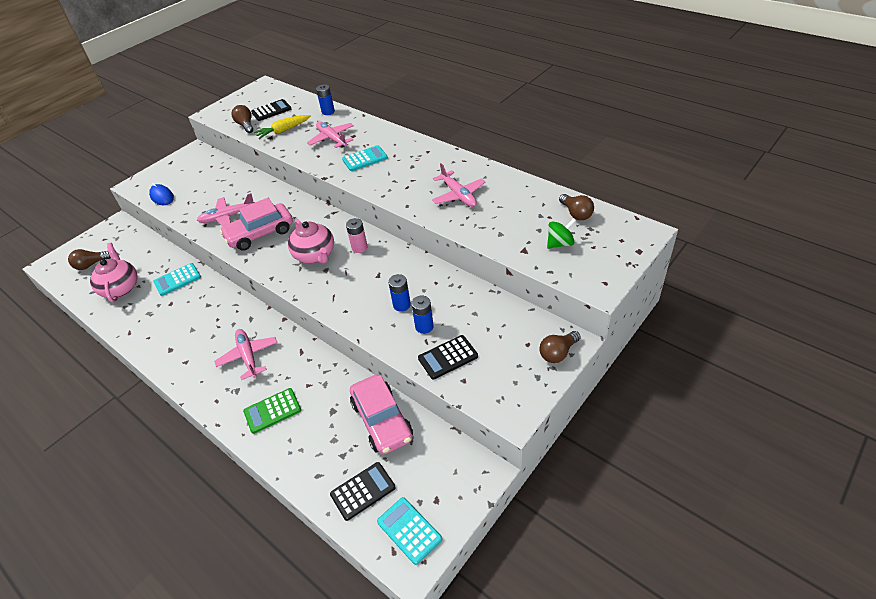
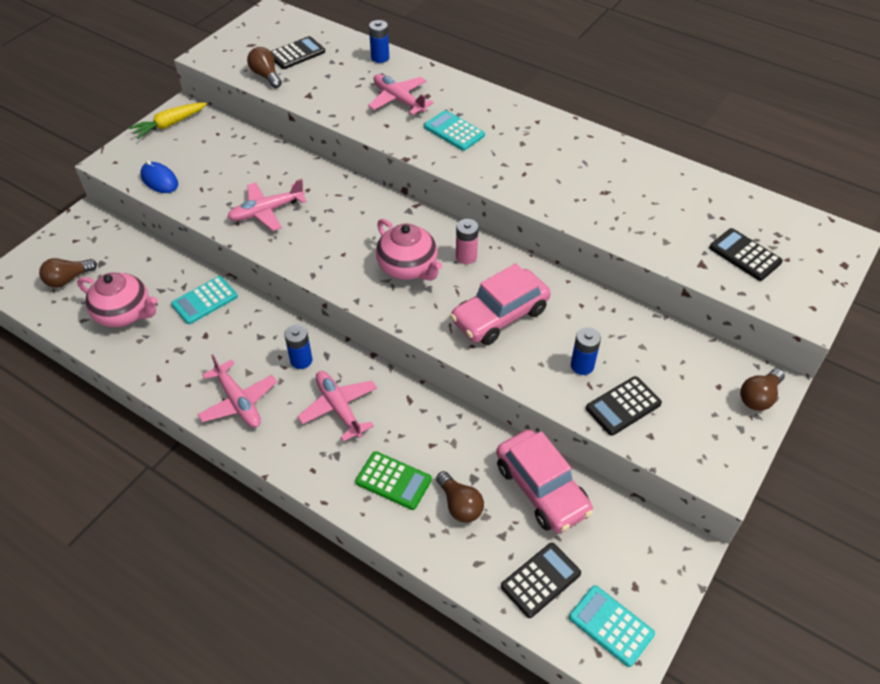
camera: 10 degrees left, 5 degrees up
(121, 288) = (124, 313): pink teapot -> pink teapot turned 135 degrees clockwise
(260, 234) = (321, 236): pink car -> pink car (500, 316)
(272, 411) = (393, 481): green calculator -> green calculator turned 120 degrees counterclockwise
(283, 131) = (324, 85): yellow carrot -> yellow carrot (170, 124)
(365, 159) = (454, 131): turquoise calculator -> turquoise calculator turned 105 degrees counterclockwise
(401, 305) = (545, 336): blue battery -> blue battery (301, 360)
(458, 195) = (596, 186): pink plane -> pink plane (238, 402)
(560, 243) = (745, 255): green spinning top -> black calculator
(576, 214) = (755, 213): brown light bulb -> brown light bulb (460, 505)

